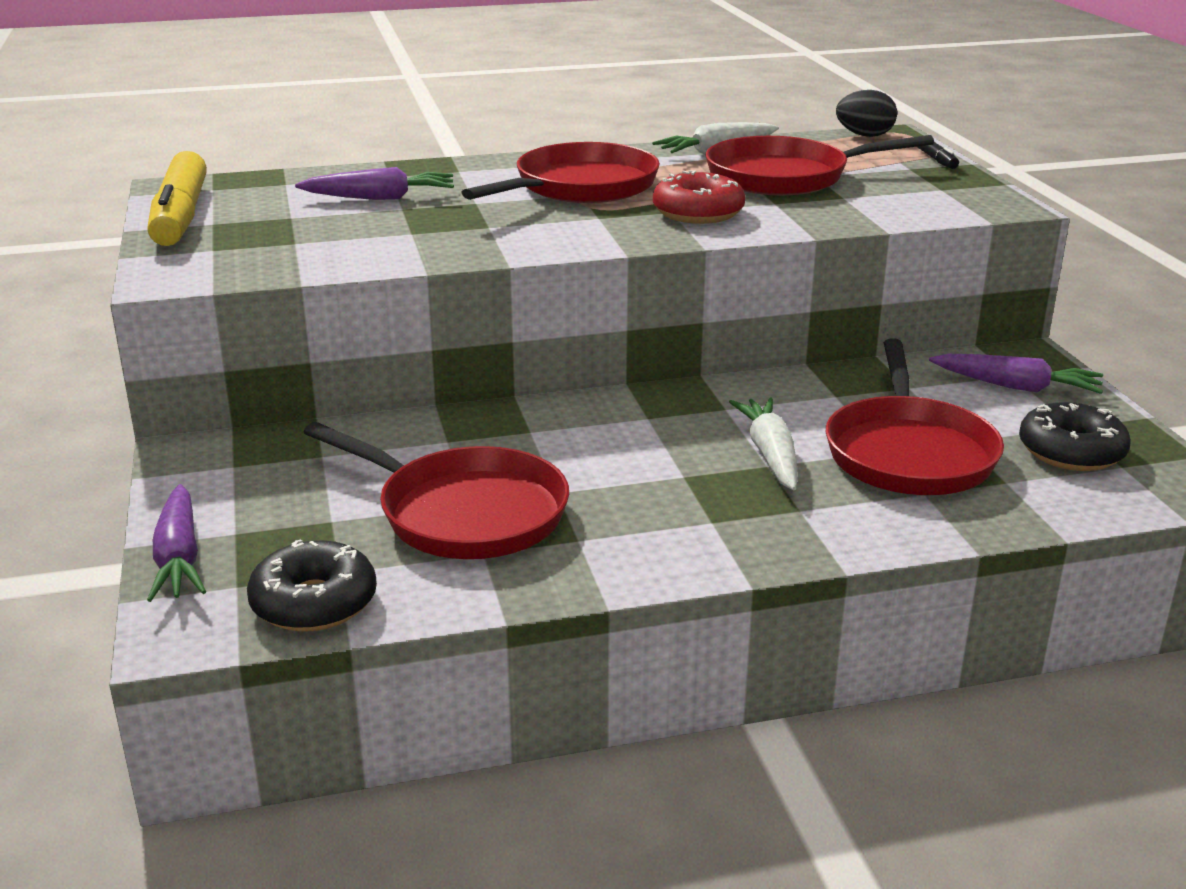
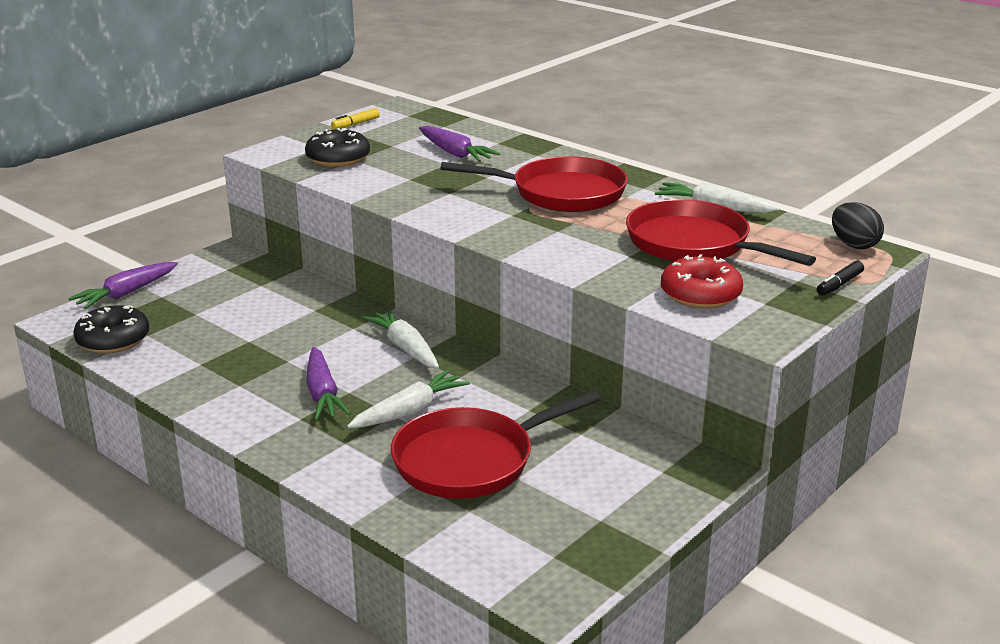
camera: 55 degrees right, 0 degrees up
(180, 216) = (355, 124): yellow marker -> yellow marker, size x0.42
(464, 513) = (237, 343): red pan -> none
(622, 417) = (405, 348): none -> white carrot
(698, 213) = (567, 238): red donut -> red donut (700, 294)
(1016, 387) = (641, 478): purple carrot -> purple carrot (323, 394)
(1071, 452) = (551, 527): black donut -> black donut (338, 158)

